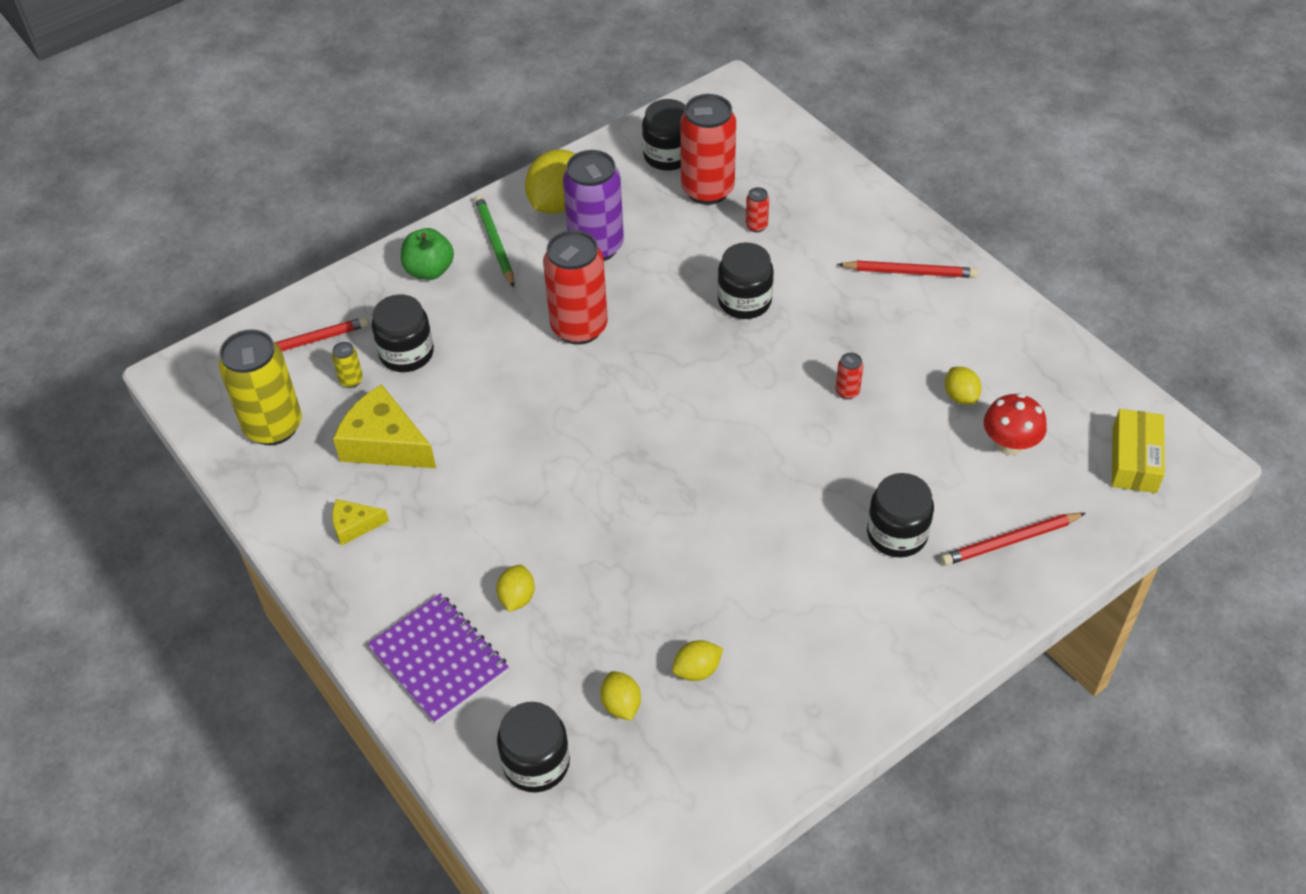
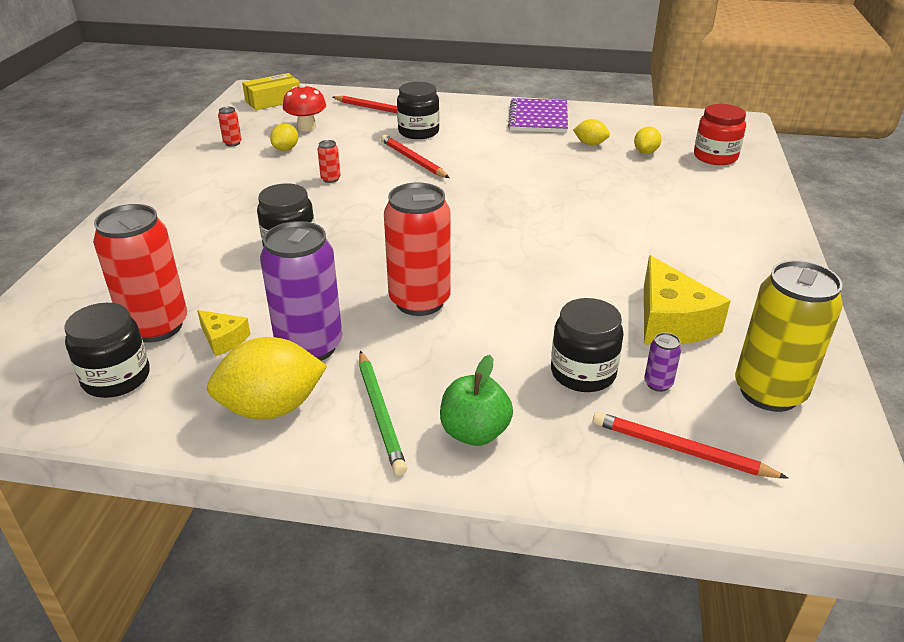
camera: 135 degrees left, 15 degrees down
(351, 380) = (658, 384): yellow can -> purple can
(354, 526) = (742, 289): yellow cheese -> yellow cheese (223, 339)
(439, 659) = (736, 207): purple notebook -> purple notebook (538, 118)
(495, 242) = (380, 413): green pencil -> green pencil turned 45 degrees counterclockwise
(517, 598) = (658, 205): yellow lemon -> none
(536, 763) = (715, 157): black jar -> red jar
(756, 226) = (186, 279): red can -> red can (232, 143)
(909, 272) = (177, 200): red pencil -> red pencil (413, 160)

